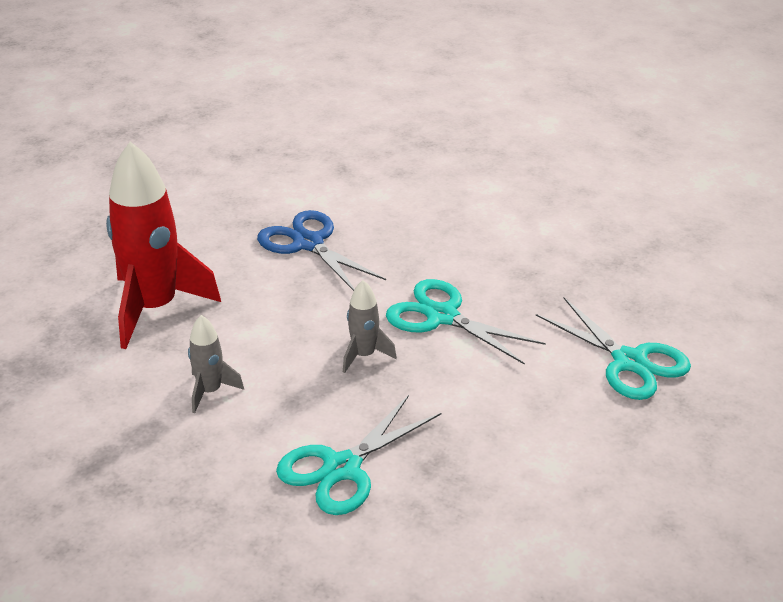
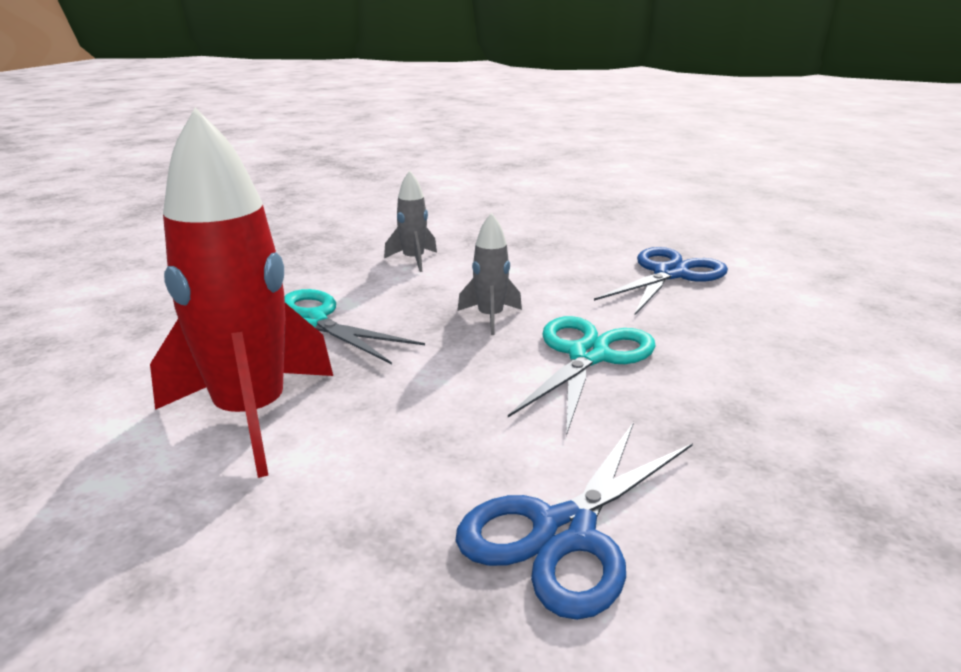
camera: 80 degrees right, 10 degrees down
(155, 308) = (519, 230): red rocket -> red rocket (252, 415)
(629, 362) = (563, 532): turquoise scissors -> blue scissors

